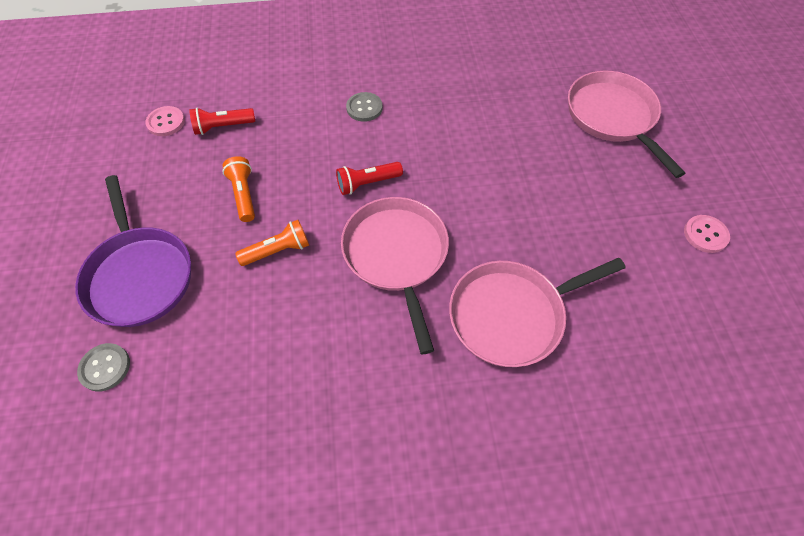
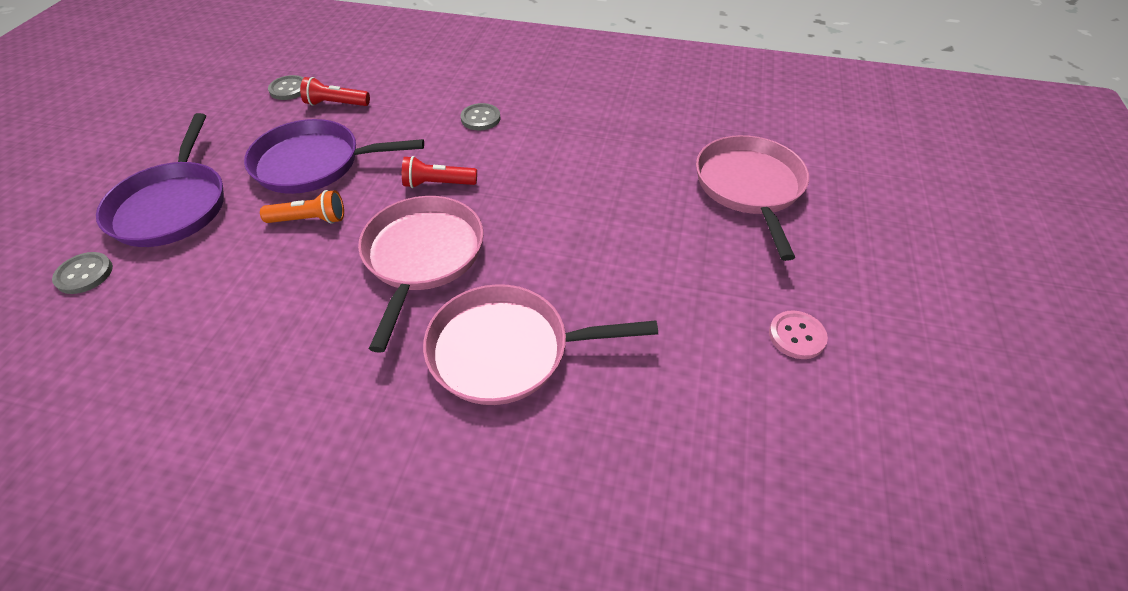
camera: 20 degrees right, 10 degrees down
(166, 122) = (289, 89): pink button -> grey button
(244, 194) = (313, 164): orange flashlight -> purple pan

